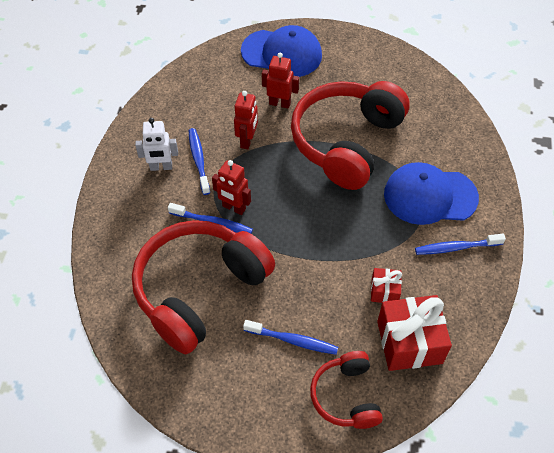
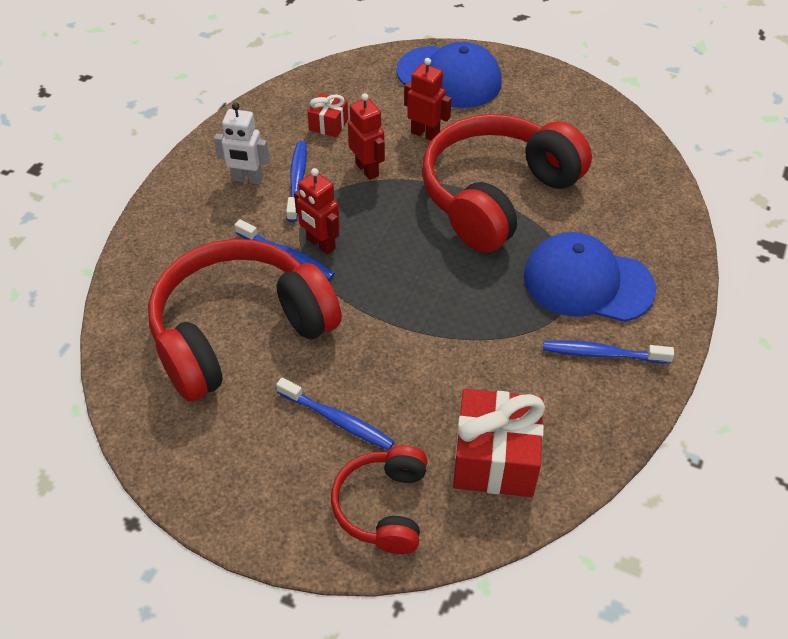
camera: 15 degrees right, 5 degrees down
(247, 141) = (367, 169): red robot -> red robot turned 60 degrees counterclockwise
(384, 291) = (483, 386): red gift -> red gift (328, 124)

